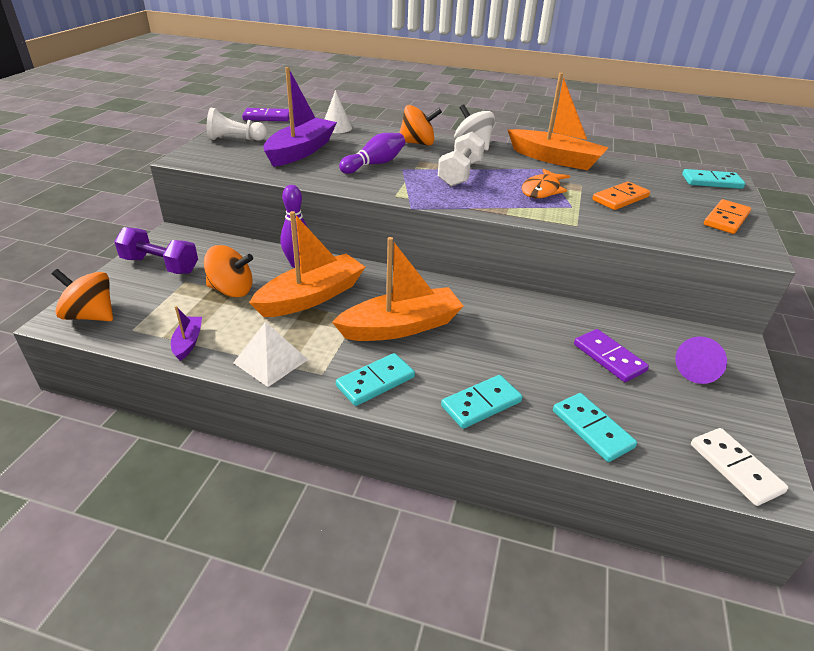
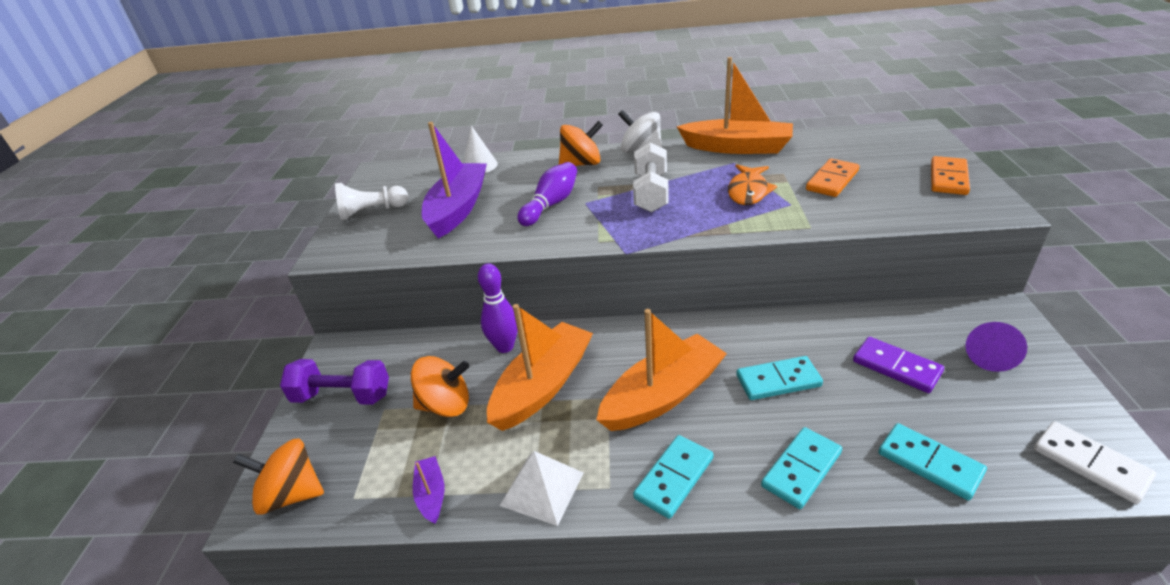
camera: 10 degrees left, 0 degrees up
(267, 117) = (392, 171): purple domino -> none
(711, 182) = (906, 135): turquoise domino -> turquoise domino (778, 381)

